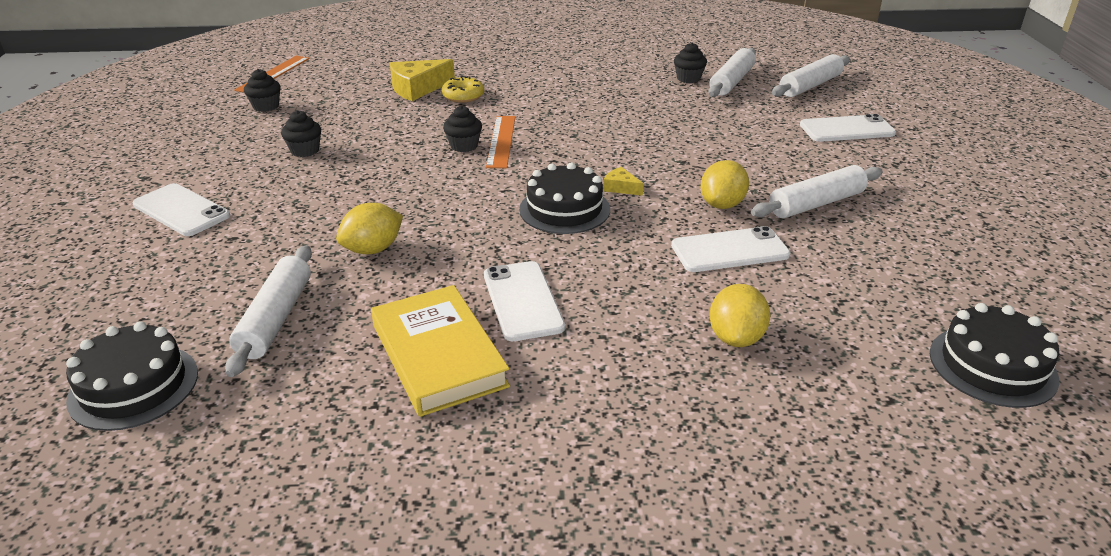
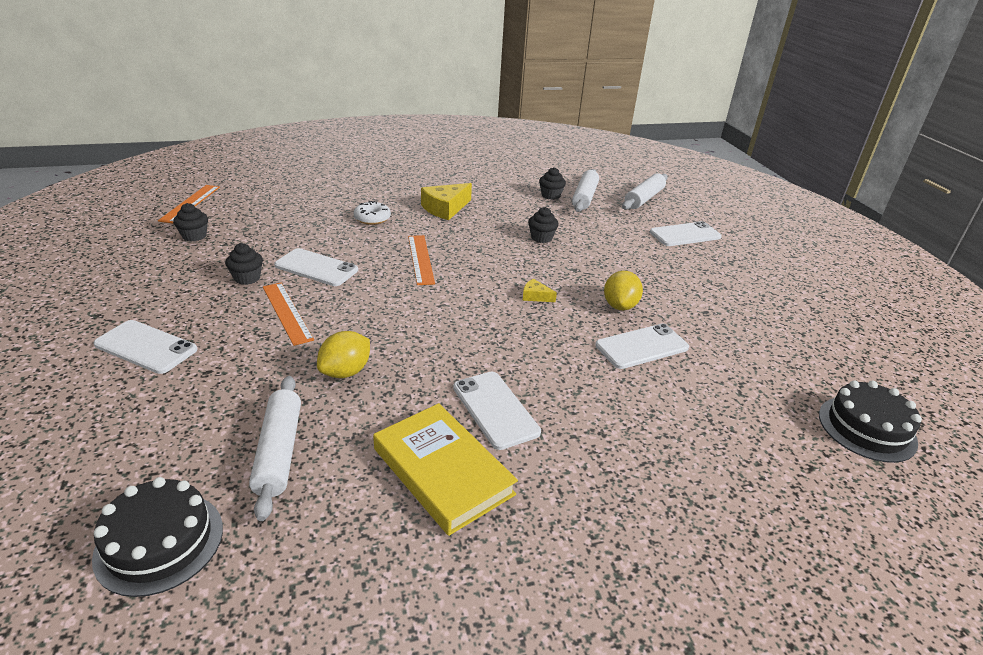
camera: 15 degrees left, 0 degrees up
(334, 187) = (287, 312): none -> orange ruler
(381, 144) = (316, 268): none -> white phone
(417, 88) = (329, 213): yellow cheese -> yellow cheese (445, 208)
(463, 96) = (372, 218): yellow donut -> white donut
(464, 146) = (390, 265): black cupcake -> black cupcake (541, 238)
(564, 209) = (497, 319): black cake -> none
(736, 338) = (677, 425): yellow lemon -> none
(816, 203) = (689, 300): white rolling pin -> none

